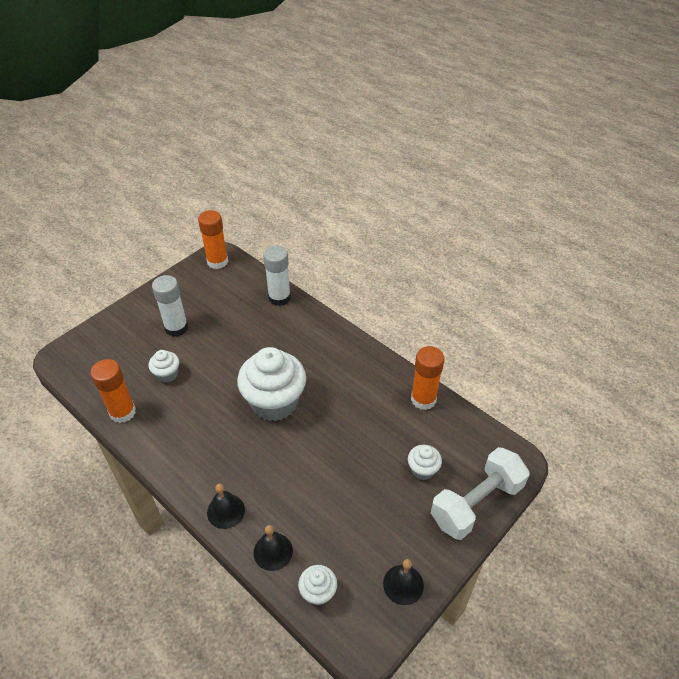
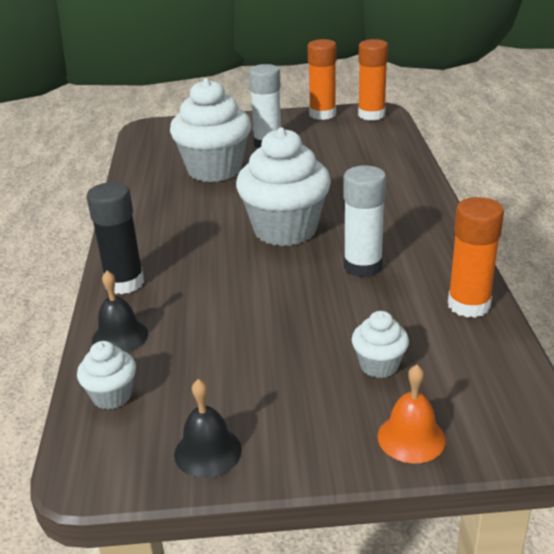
camera: 45 degrees right, 15 degrees down
(122, 412) = (143, 178): orange glue stick -> orange glue stick (322, 114)
(167, 374) = (214, 170): white cupcake -> white cupcake, size x2.13
(226, 511) = (124, 283): black bell -> black glue stick
(279, 298) = (401, 159): white glue stick -> white glue stick (362, 266)
(476, 503) = (411, 438): white dumbbell -> orange bell

